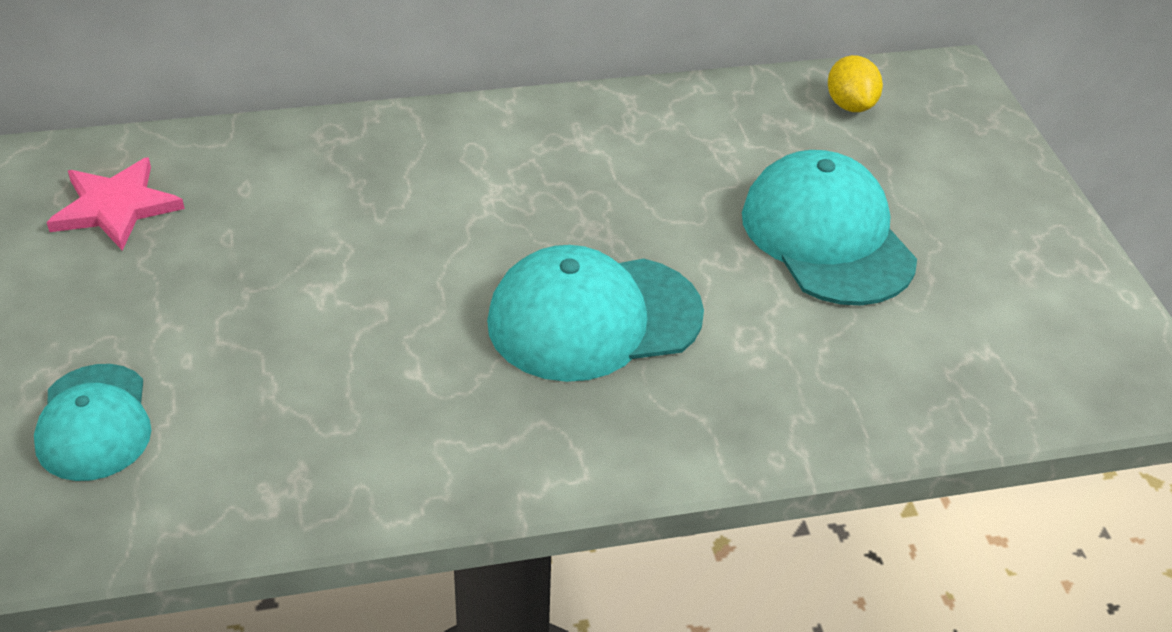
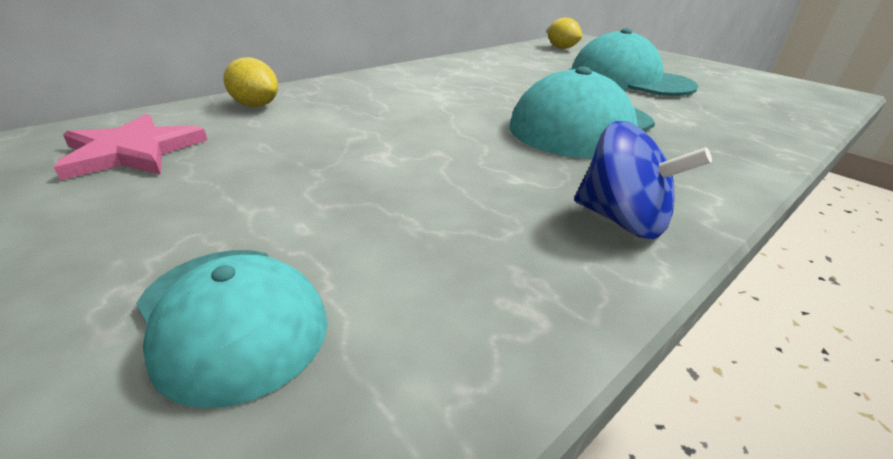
camera: 30 degrees left, 10 degrees down
(266, 154) = (255, 105): none -> yellow lemon
(444, 460) = (622, 220): none -> blue spinning top

